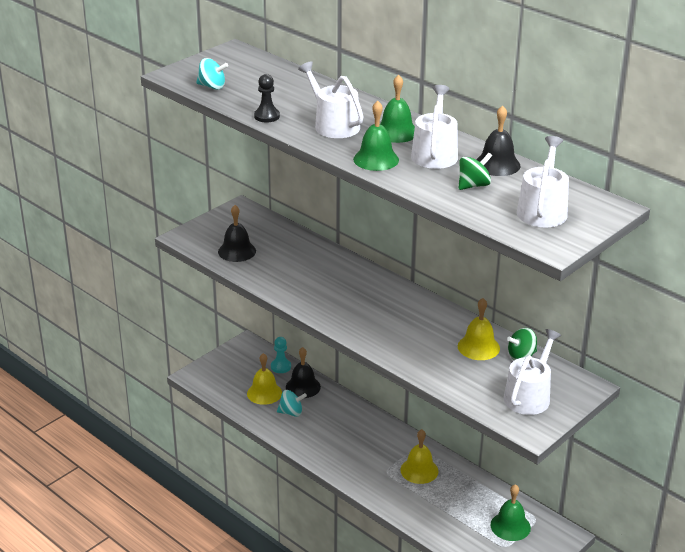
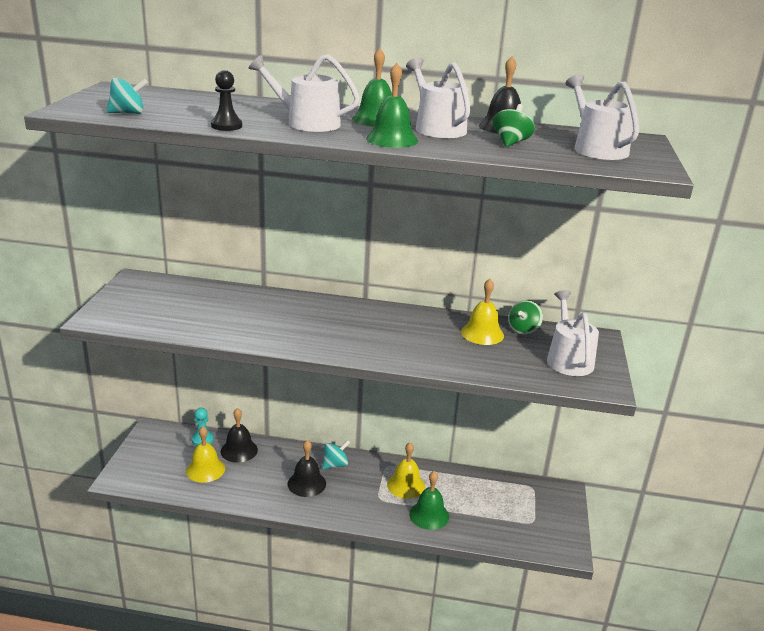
camera: 35 degrees left, 5 degrees down
(237, 251) = (168, 316): black bell -> black bell (306, 483)
(291, 412) = (247, 478): turquoise spinning top -> turquoise spinning top (335, 464)
(510, 526) = (520, 502): green bell -> green bell (429, 515)

